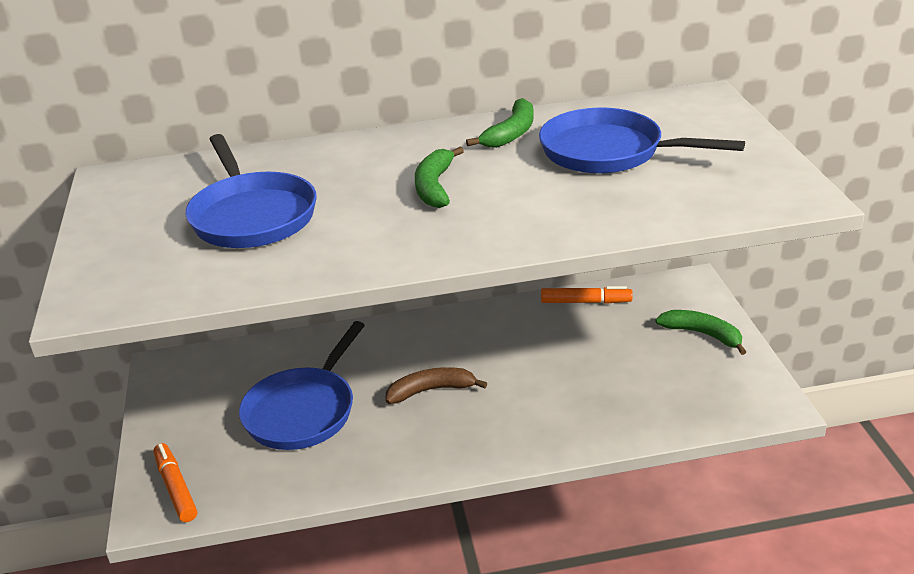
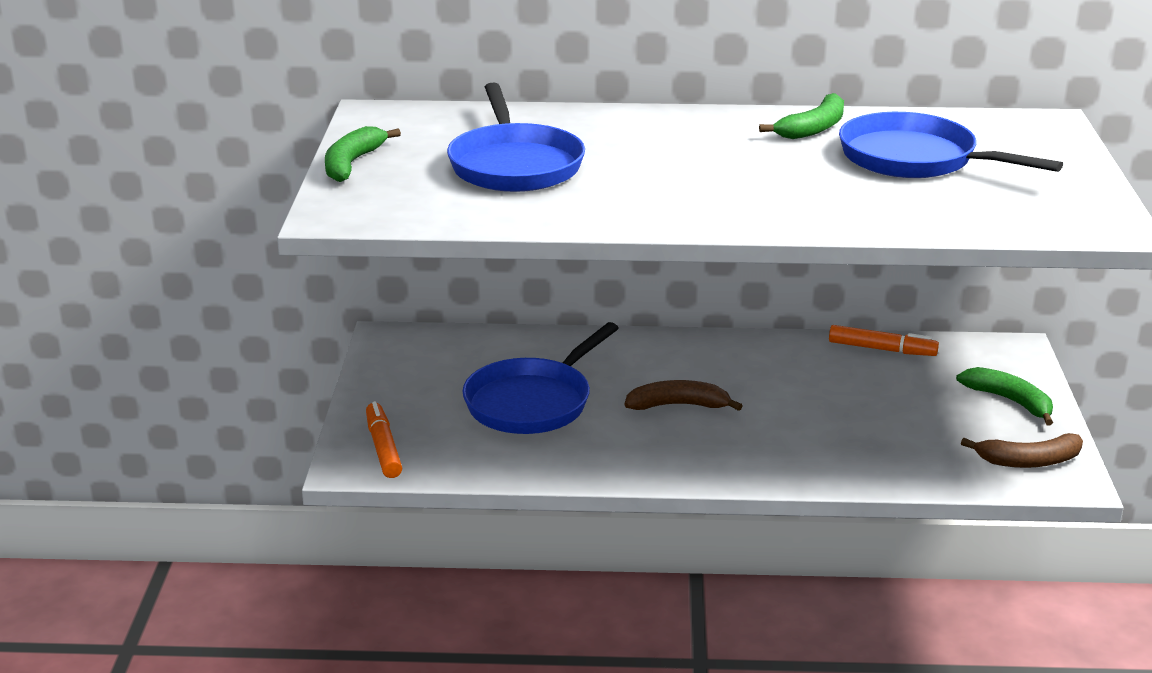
camera: 10 degrees right, 5 degrees down
(434, 187) = (713, 165): green banana -> green banana (352, 163)
(736, 392) = (1029, 461): none -> brown banana

